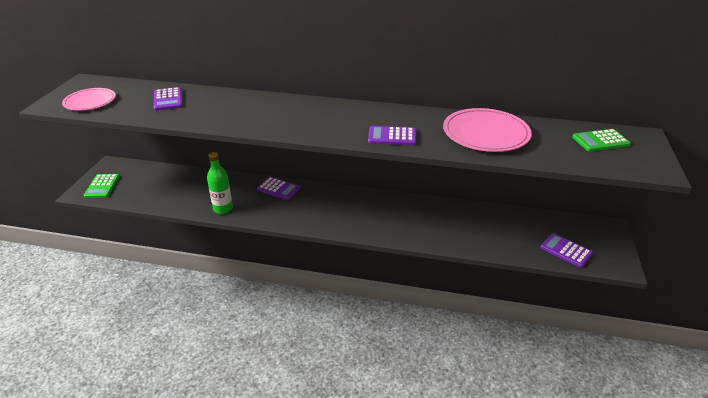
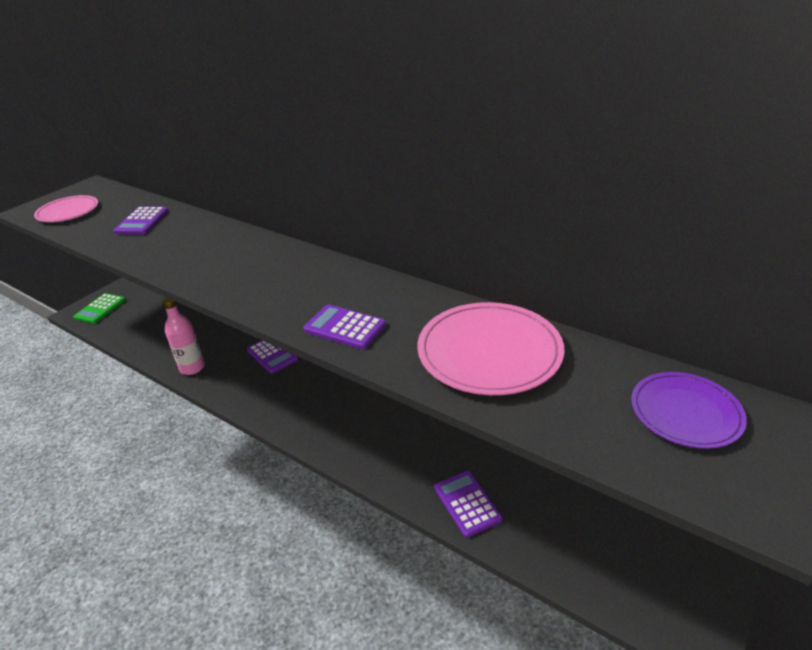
camera: 25 degrees right, 0 degrees up
(223, 209) = (192, 368): green bottle -> pink bottle
(566, 251) = (612, 576): purple calculator -> purple calculator (467, 503)
(600, 141) = (685, 412): green calculator -> purple plate

